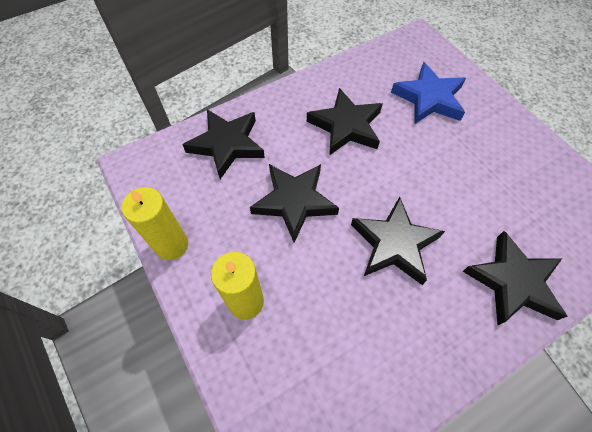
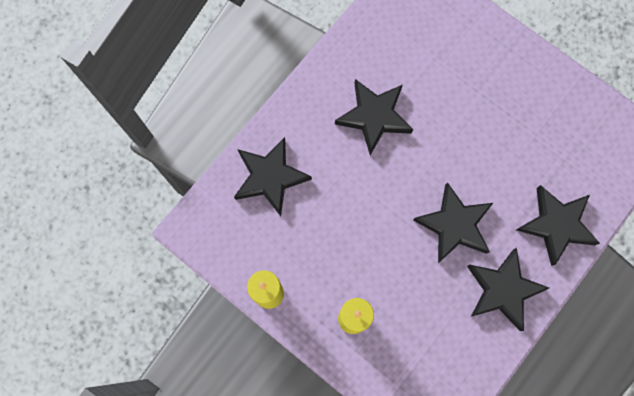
camera: 20 degrees left, 15 degrees up
(294, 202) = (356, 215): black star -> black star (503, 290)
(429, 98) = (443, 55): blue star -> none

